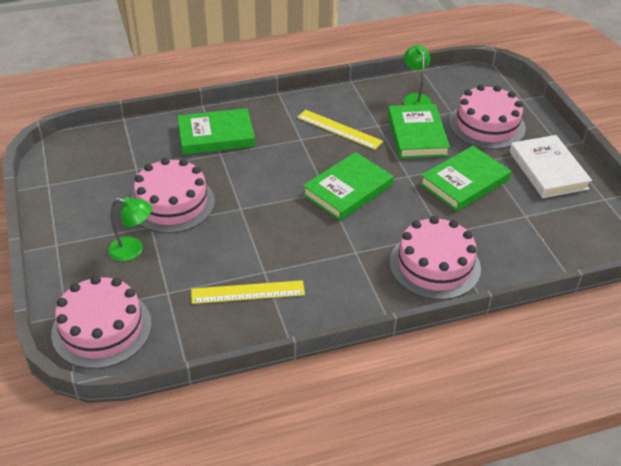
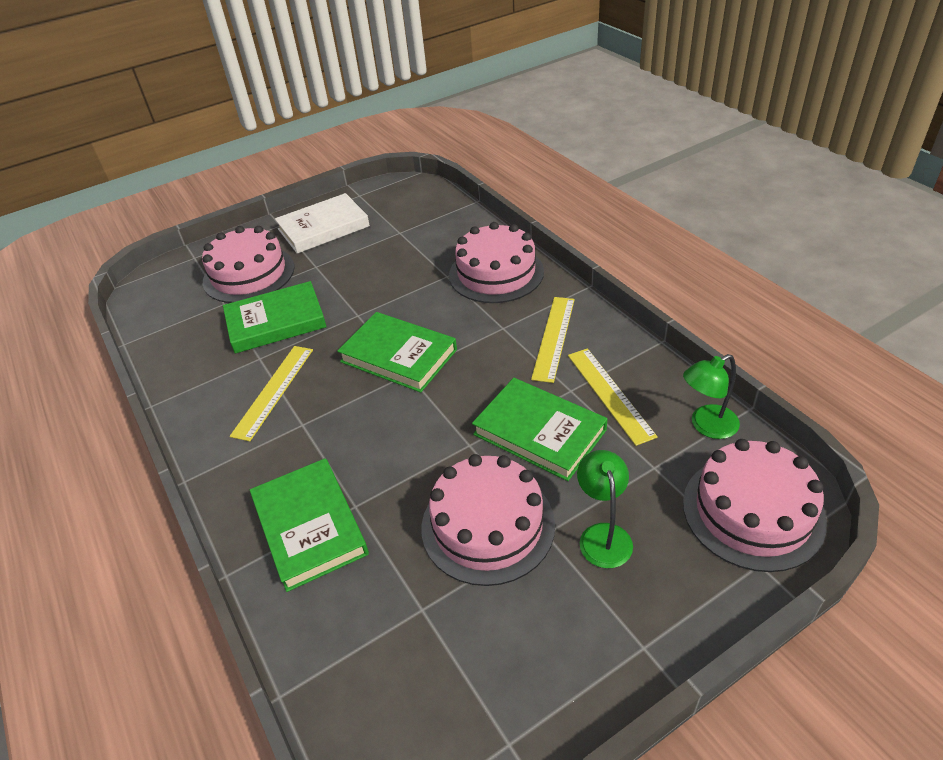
camera: 100 degrees left, 0 degrees up
(328, 279) = (553, 337): none -> yellow ruler
(415, 98) = (194, 337): green lamp -> green lamp (706, 426)
(464, 182) = (358, 274): green book -> green book (539, 432)

